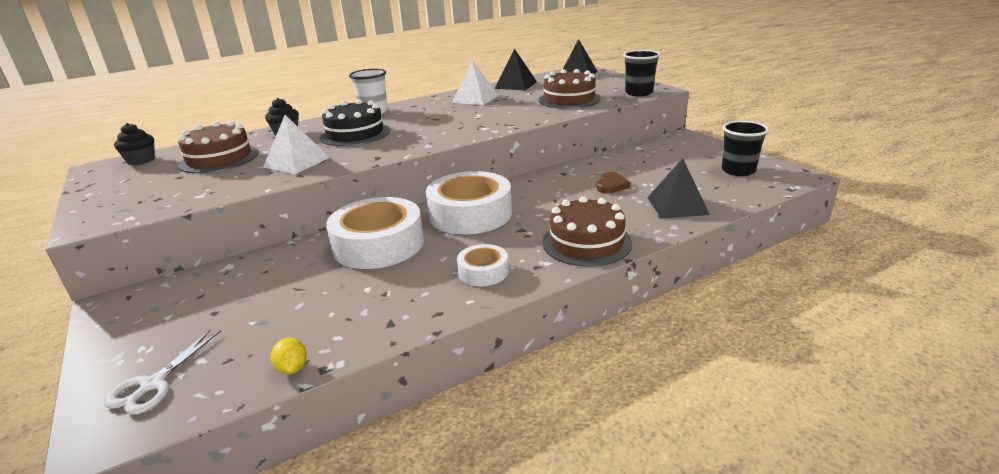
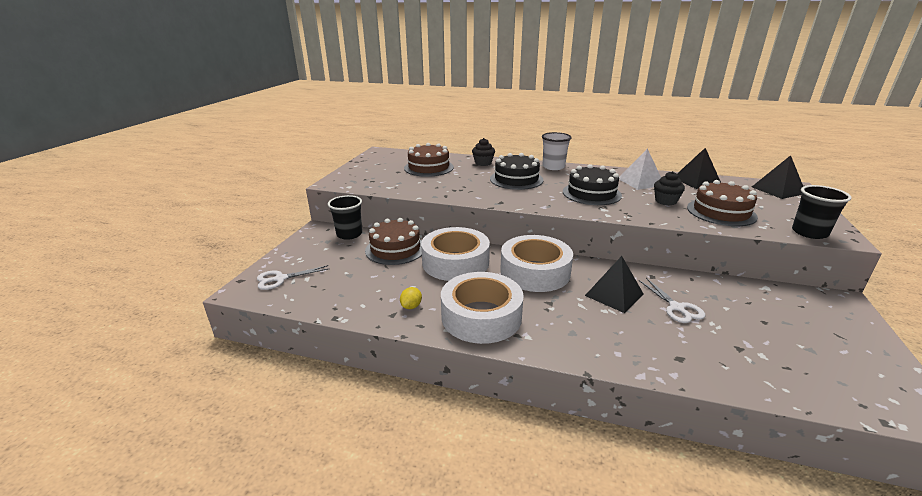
camera: 45 degrees right, 0 degrees up
(141, 160) = (399, 154): black cupcake -> black cupcake (665, 201)
(292, 368) = (326, 308): yellow lemon -> yellow lemon (411, 306)
(296, 162) = (457, 186): white pyramid -> none
(451, 120) = (591, 193): none -> black cake
(483, 272) = (481, 316): white tape -> white tape, size x1.98
(586, 242) = (578, 340): brown cake -> brown cake (395, 249)
(611, 185) = (677, 308): brown heart -> white scissors
(677, 205) = (710, 359): black pyramid -> black pyramid (614, 294)
(738, 171) = (847, 367): black cup -> black cup (349, 234)

